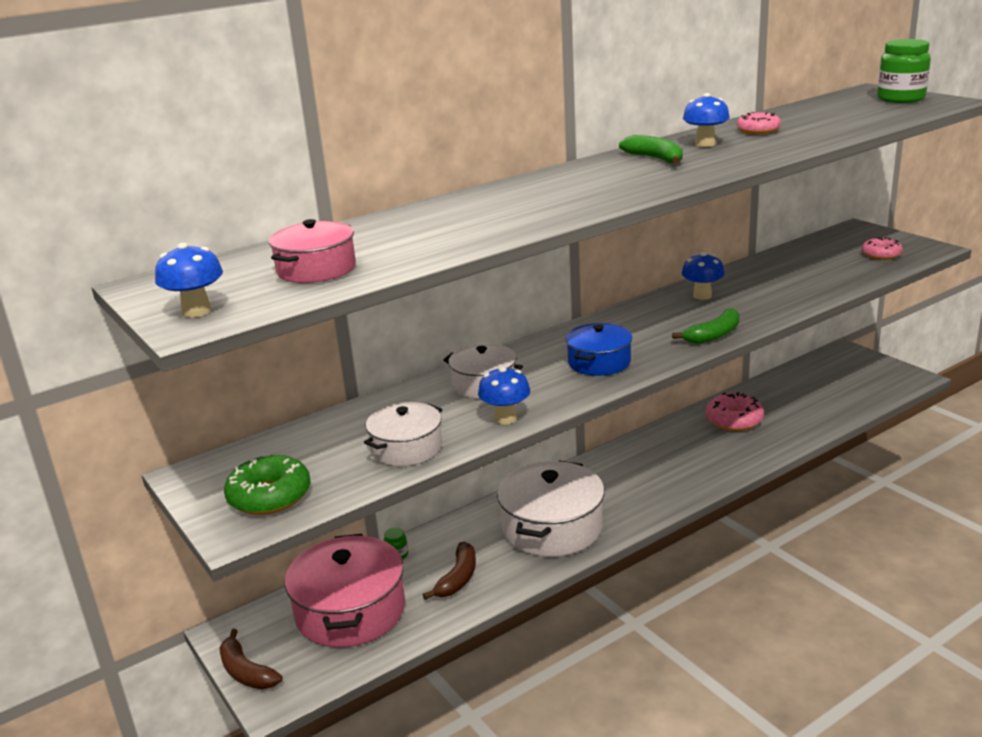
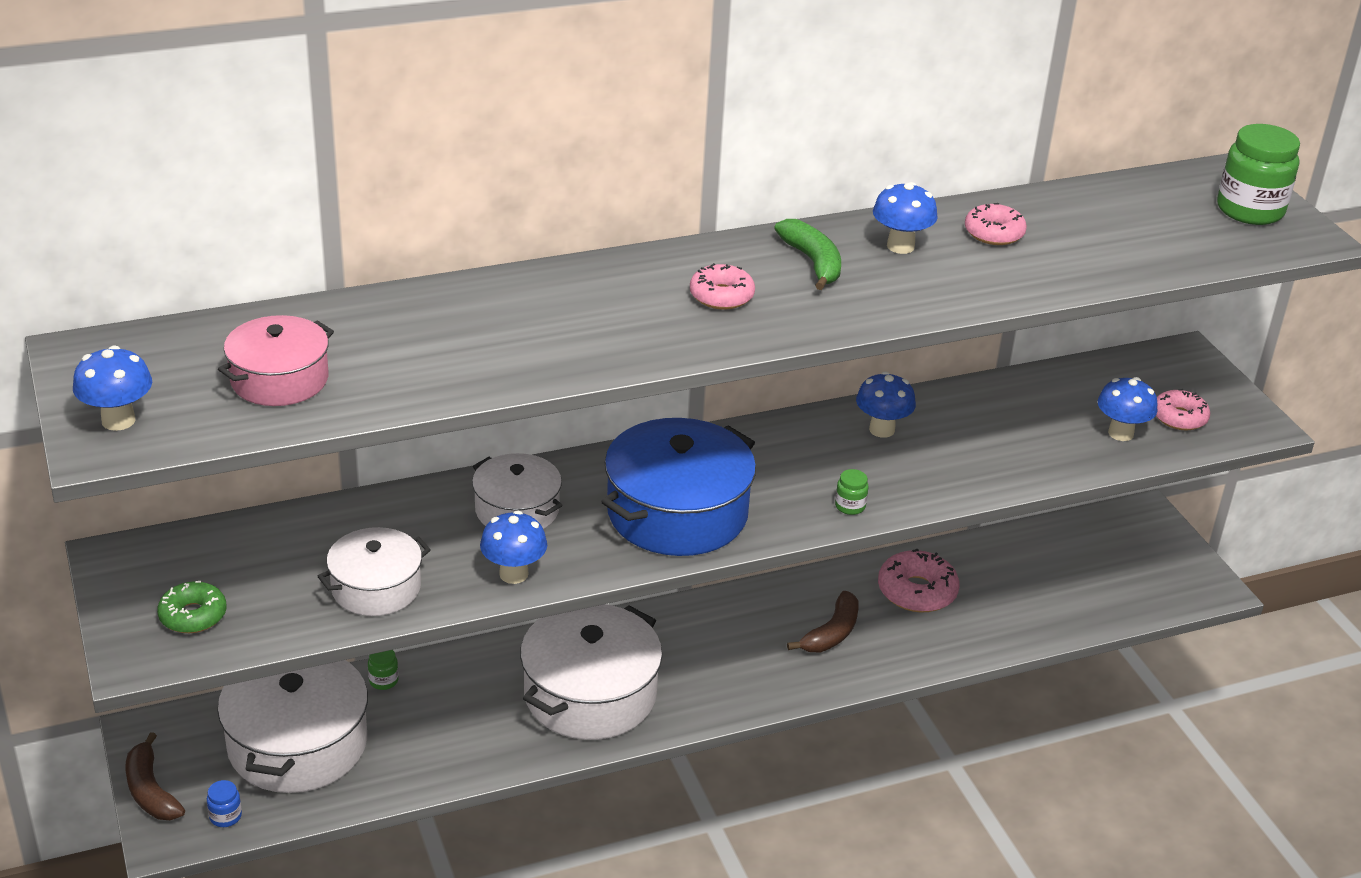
camera: 10 degrees right, 10 degrees up
(269, 496) = (193, 616): green donut -> green donut, size x0.66
(315, 674) = (225, 816): none -> blue jar
(350, 611) = (298, 744): pink pot -> white pot
(458, 578) = (442, 735): brown banana -> brown banana (831, 633)
(599, 362) = (677, 512): blue pot -> blue pot, size x1.69
(609, 180) = (721, 296): none -> pink donut
(713, 335) = (850, 506): green banana -> green jar
(853, 268) = (1120, 433): none -> blue mushroom

